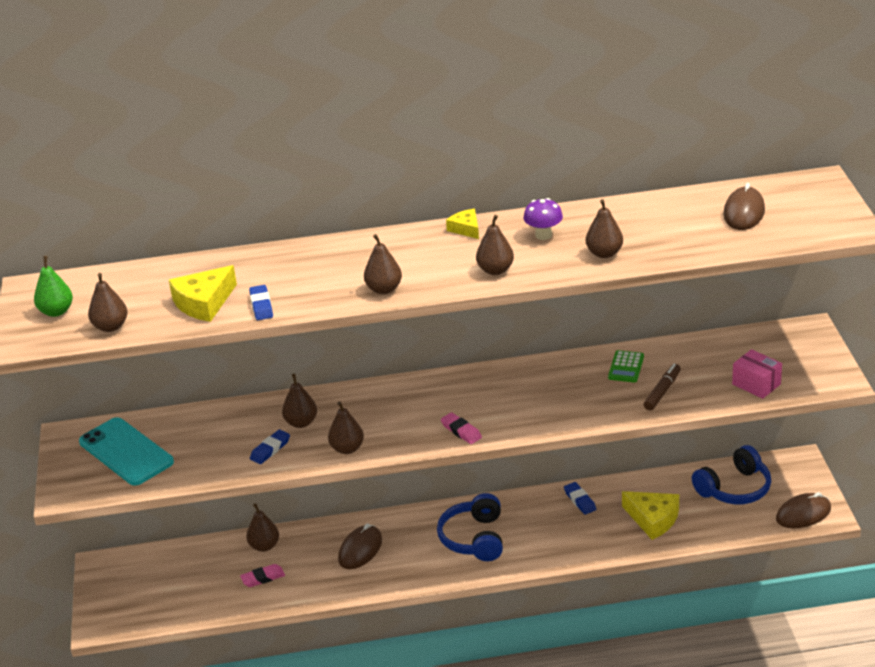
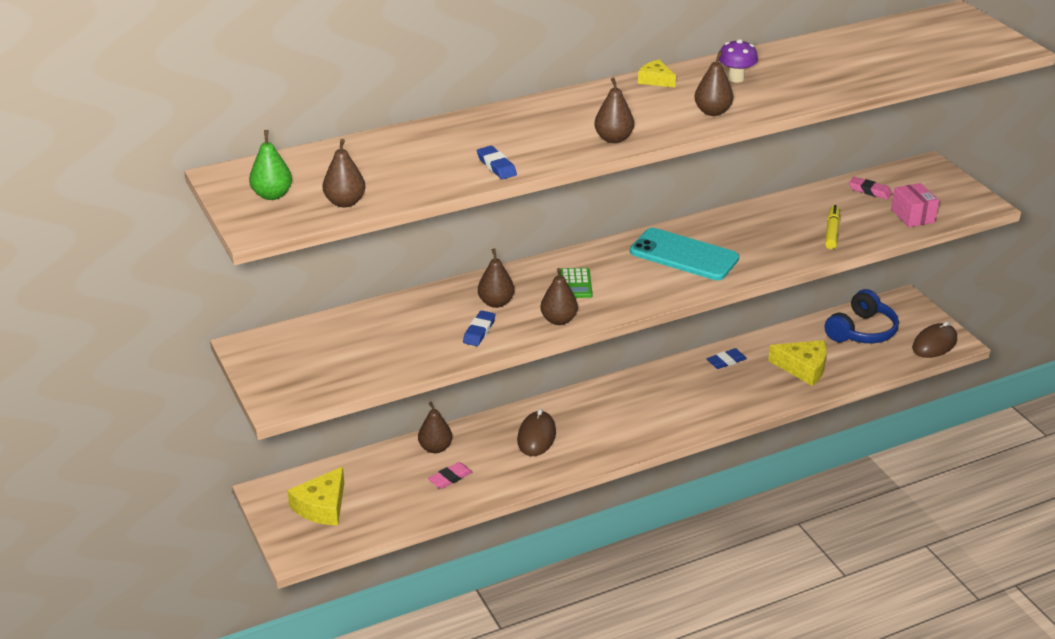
camera: 20 degrees left, 0 degrees up
(126, 452) = (324, 354): turquoise phone -> turquoise phone (684, 255)
(204, 303) = (432, 170): yellow cheese -> yellow cheese (322, 506)
(461, 431) = (663, 289): pink eraser -> pink eraser (870, 191)
(474, 538) = (644, 409): blue headphones -> none
(580, 500) = (726, 361): blue eraser -> blue eraser turned 75 degrees counterclockwise
(604, 253) = (806, 88): brown pear -> none
(626, 367) = (785, 215): green calculator -> green calculator (575, 284)
(662, 391) = (832, 232): brown marker -> yellow marker
(744, 212) = (908, 43): brown mouse -> none
(756, 384) = (912, 216): pink box -> pink box turned 45 degrees clockwise

